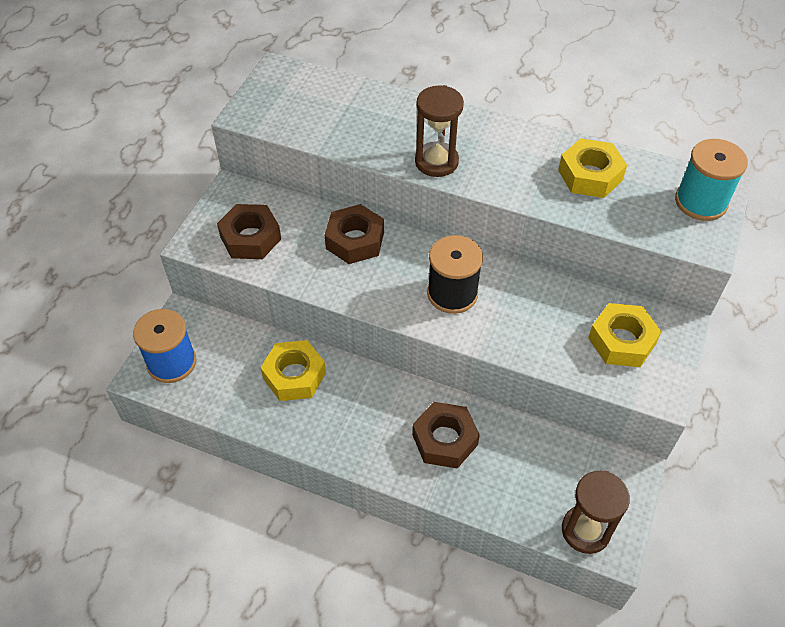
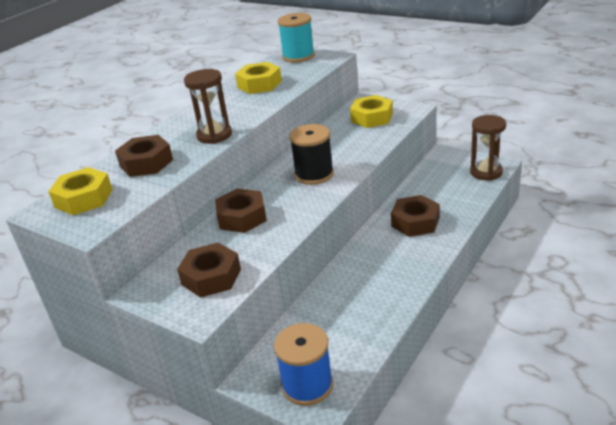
camera: 75 degrees left, 20 degrees down
(294, 375) = (342, 298): yellow nut -> yellow nut (84, 198)
(370, 119) = (146, 163): none -> brown nut

